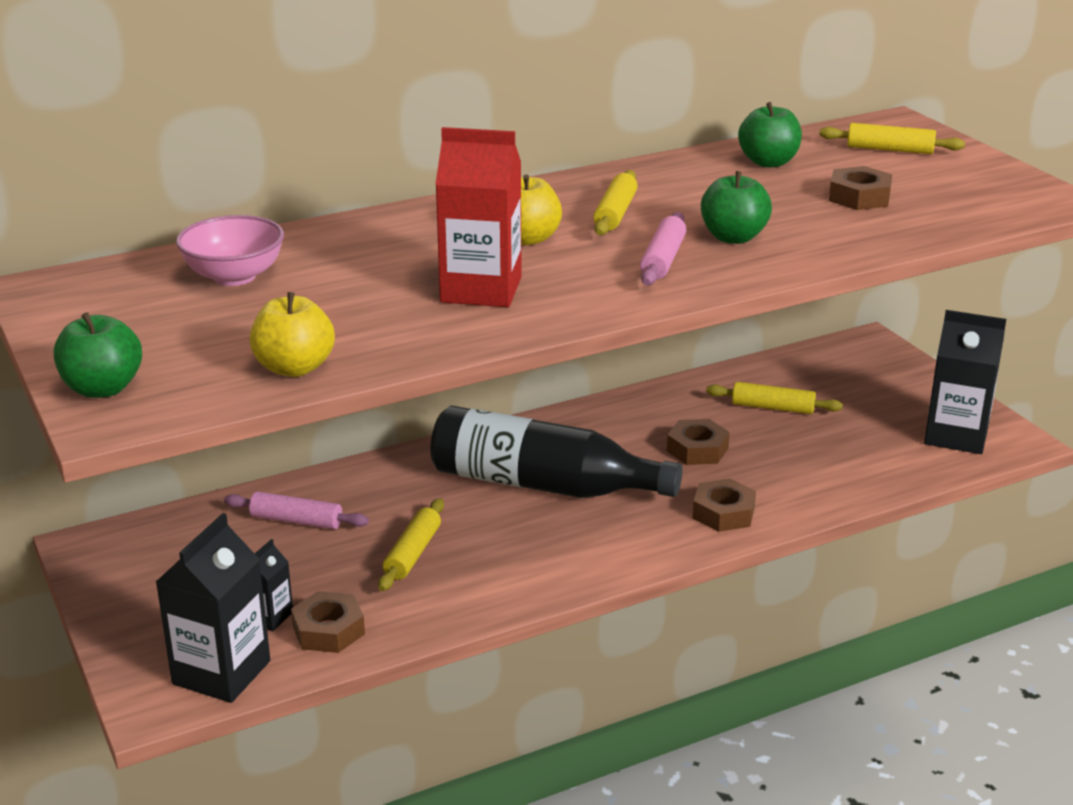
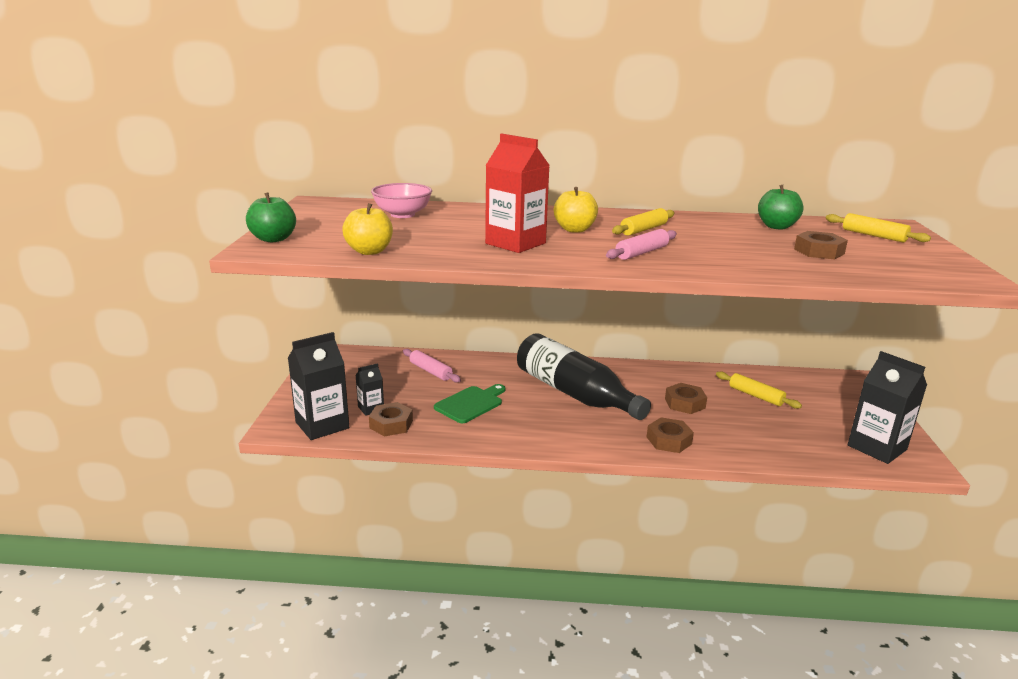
camera: 30 degrees right, 5 degrees down
(413, 553) = (470, 404): yellow rolling pin -> green cutting board
(733, 237) = (702, 252): green apple -> none

